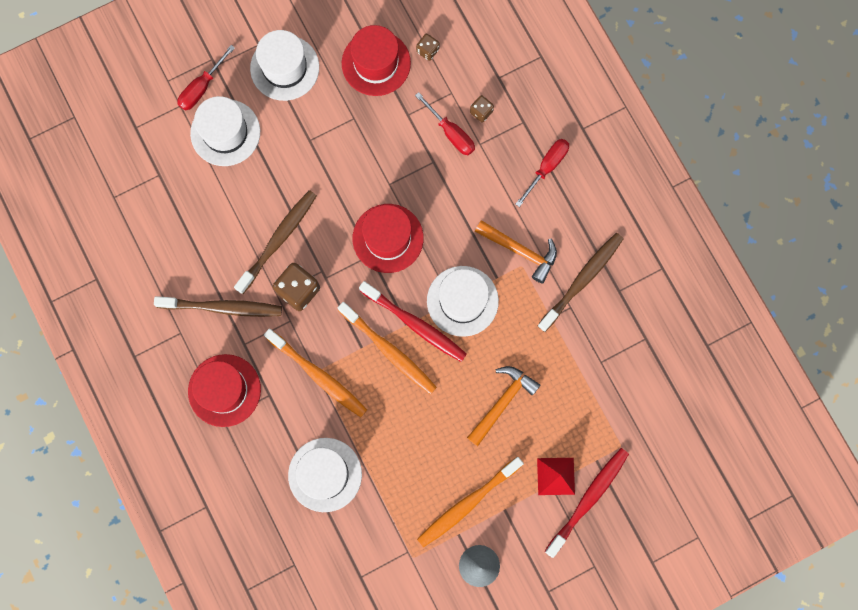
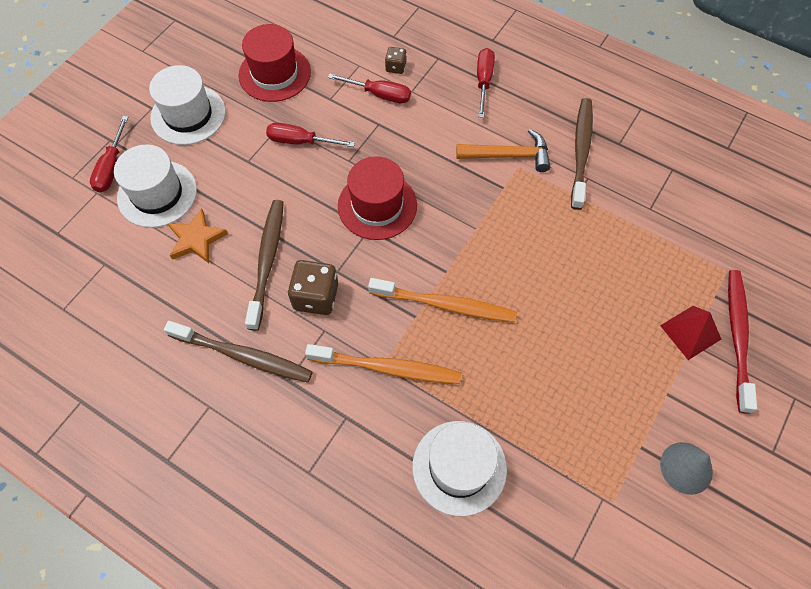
camera: 30 degrees left, 15 degrees down
(222, 307) = (243, 355): brown toothbrush -> brown toothbrush turned 45 degrees clockwise
(224, 390) = (293, 440): red hat -> none
(236, 191) = (196, 239): none -> orange star
(360, 144) = (300, 141): none -> red screwdriver
(414, 324) = (454, 267): red toothbrush -> none
(427, 51) = (316, 44): brown dice -> none
(462, 301) = (486, 223): white hat -> none
(468, 503) = (627, 409): orange toothbrush -> none
(502, 402) = (588, 292): orange hammer -> none

